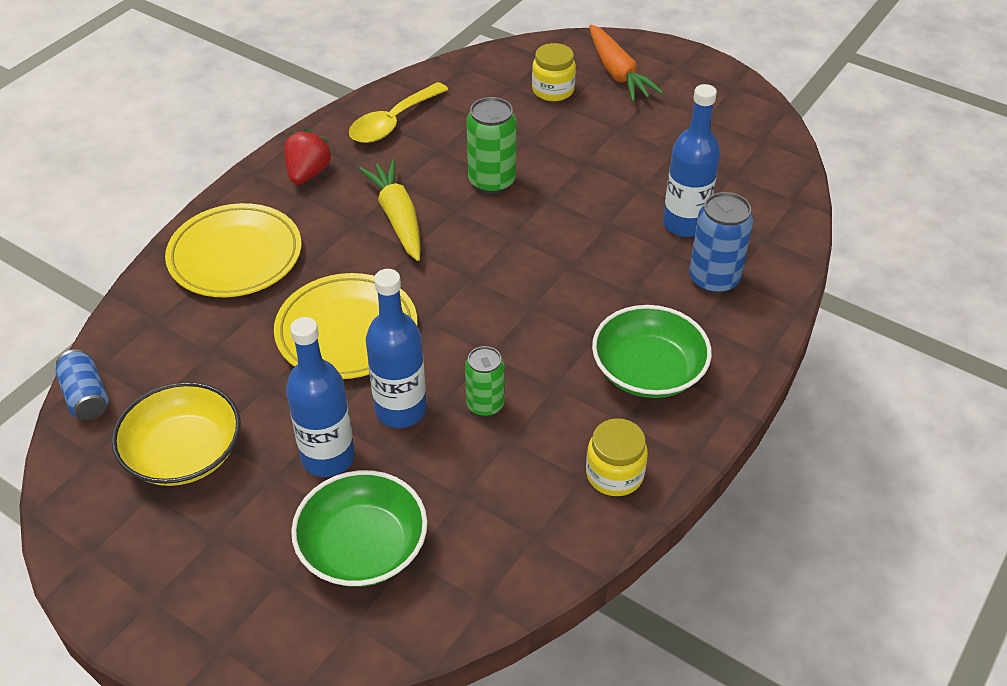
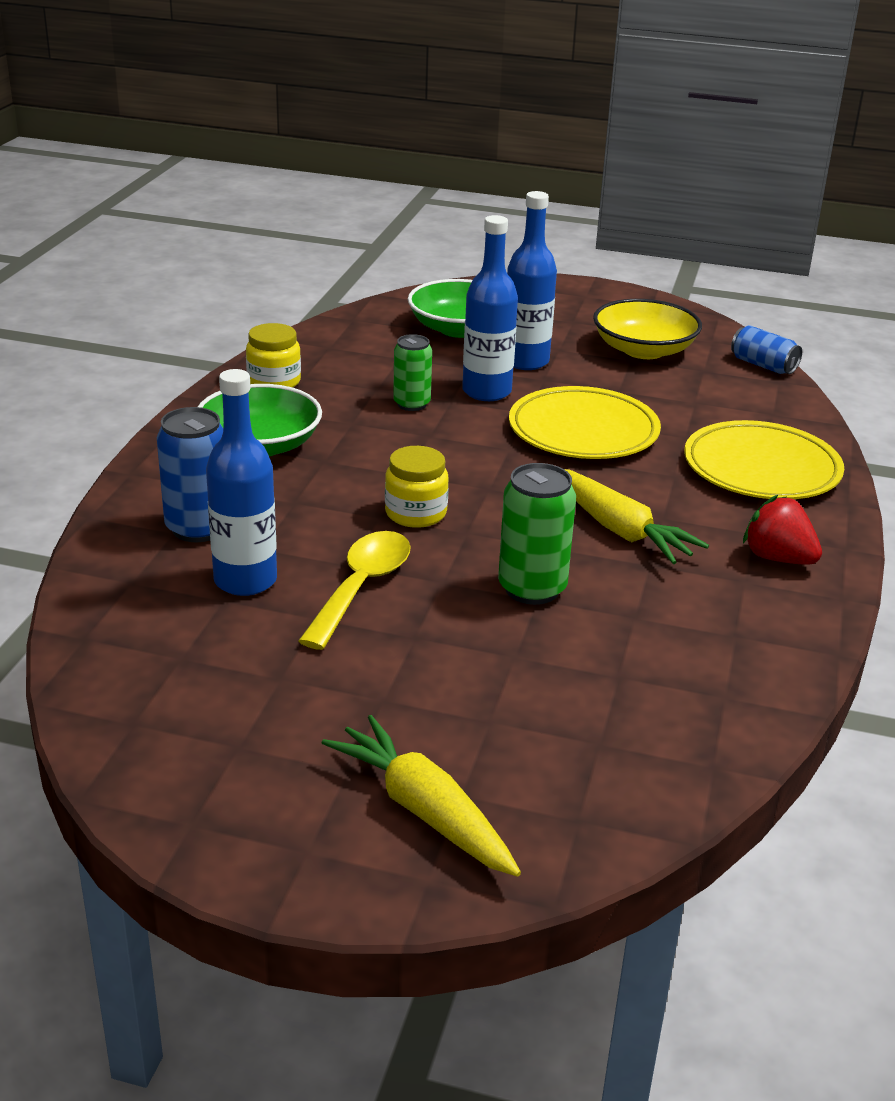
camera: 160 degrees right, 15 degrees down
(308, 173) = (778, 558): red strawberry -> red strawberry turned 135 degrees clockwise
(393, 122) = (735, 644): yellow spoon -> yellow spoon (361, 587)
(553, 90) = (524, 749): yellow jar -> yellow jar (416, 513)
(618, 73) = (423, 810): orange carrot -> yellow carrot

